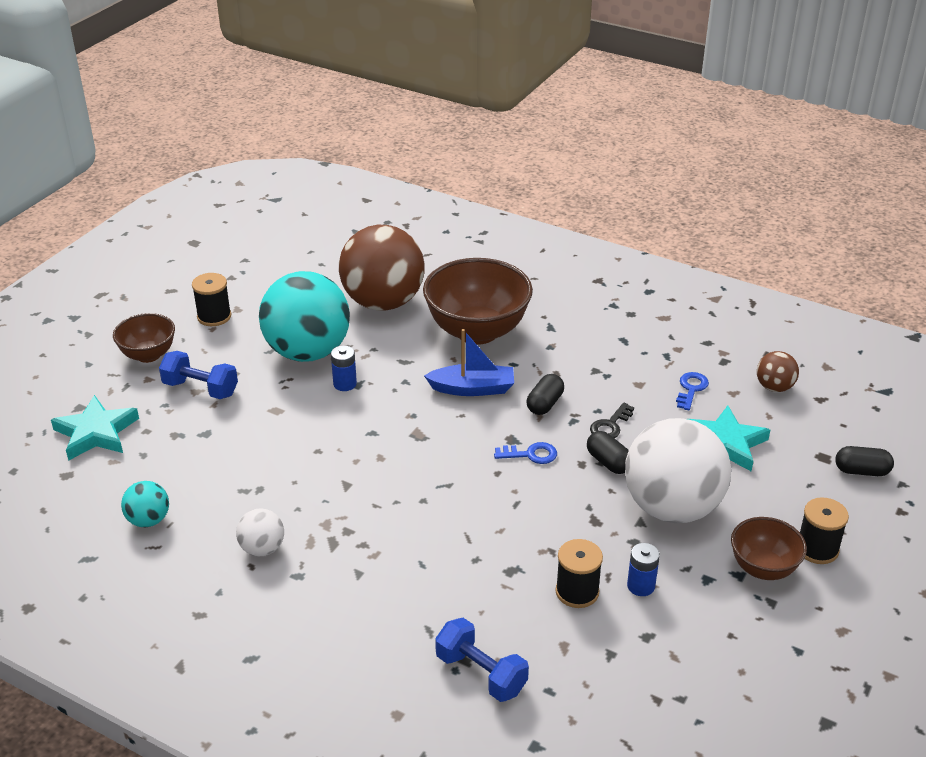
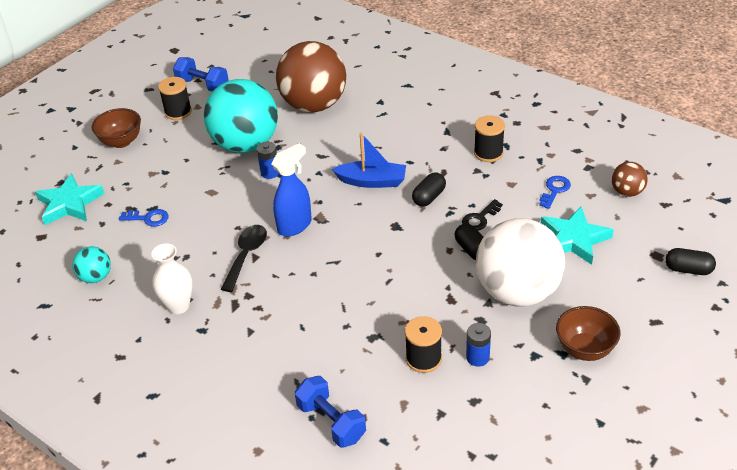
camera: 10 degrees right, 5 degrees up
(200, 389) = (156, 171): blue dumbbell -> blue dumbbell (202, 85)
(262, 548) = (178, 306): white ball -> white vase
(335, 483) = (246, 255): none -> black spoon
(389, 445) = (295, 226): none -> blue spray bottle
(477, 331) = (385, 133): brown bowl -> none
(530, 454) = (408, 240): blue key -> blue key (148, 218)
(817, 549) = (635, 335): black spool -> black spool (488, 153)

